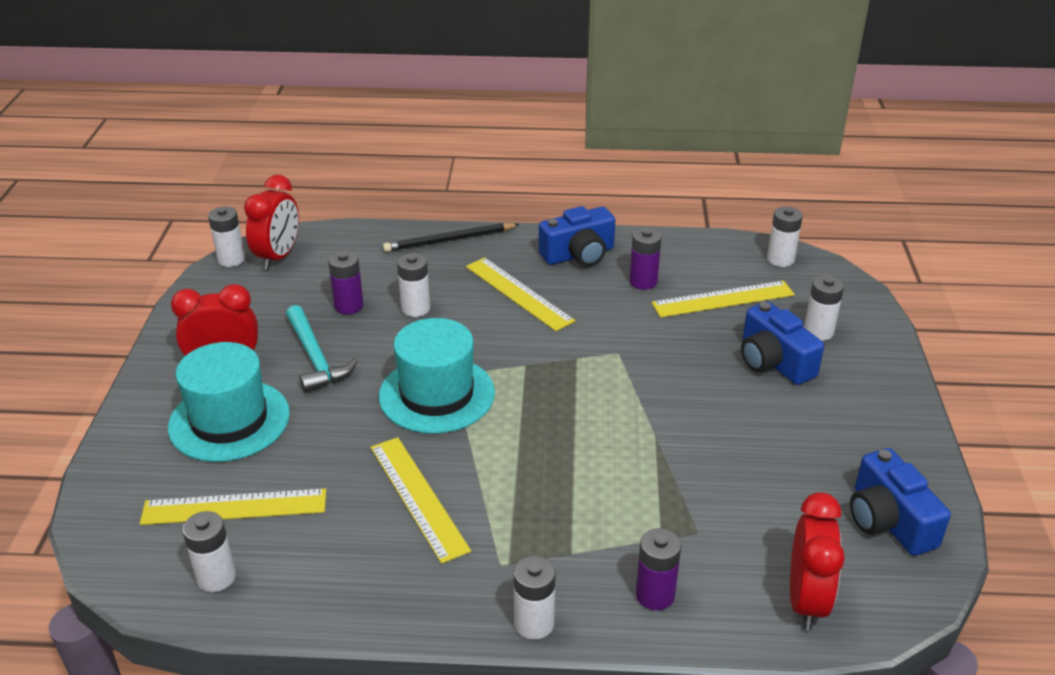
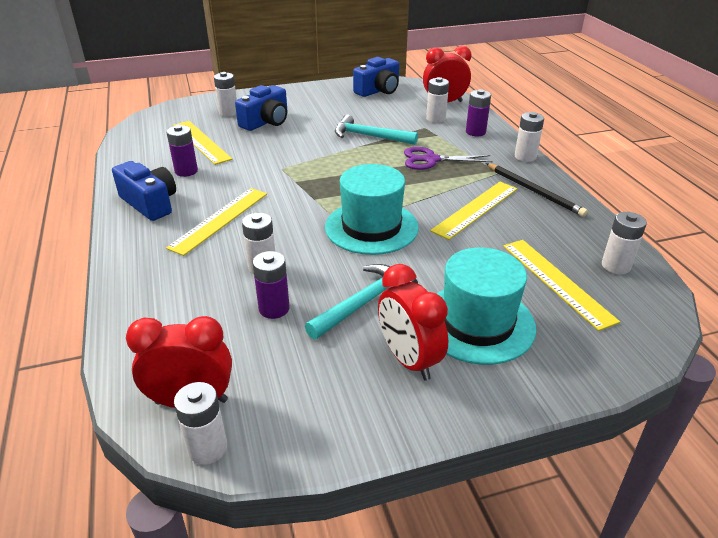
camera: 110 degrees left, 0 degrees up
(449, 240) = (134, 278): black pencil -> black pencil (534, 191)
(576, 500) = (431, 160): none -> purple scissors
(685, 456) = (369, 136): none -> turquoise hammer
(780, 259) = (143, 129): white battery -> white battery (435, 119)

